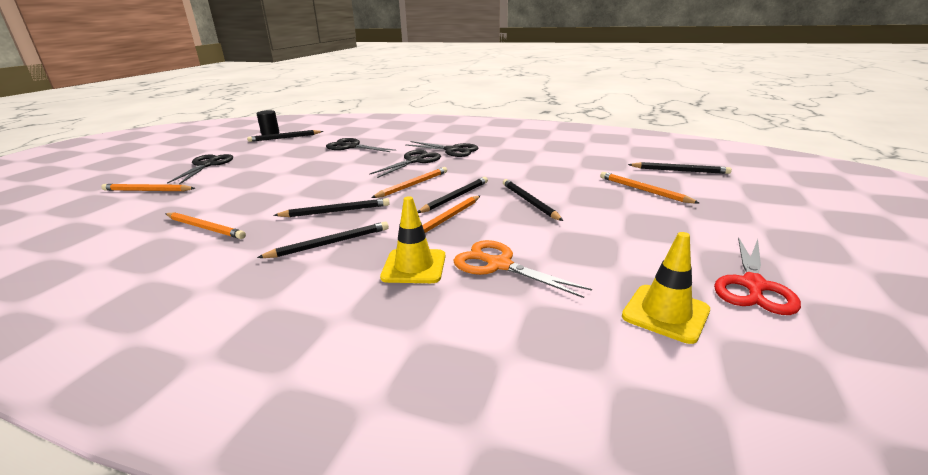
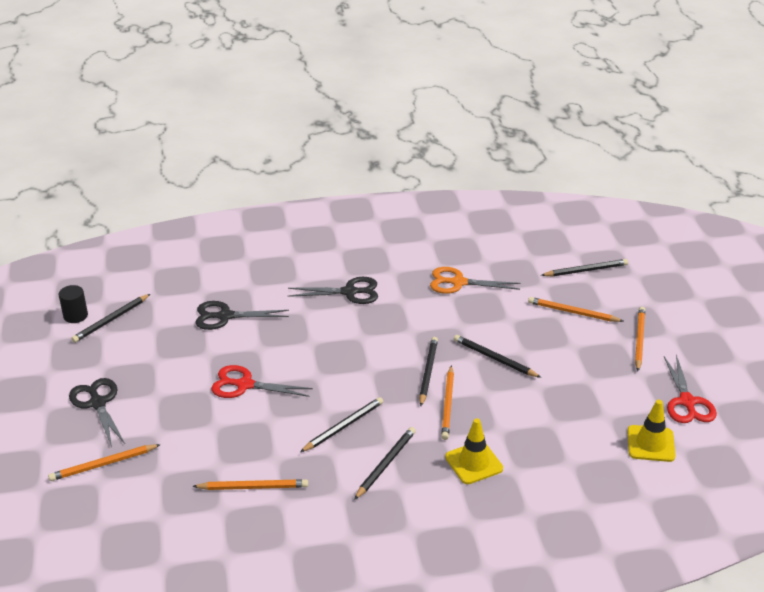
camera: 30 degrees left, 10 degrees up
(306, 175) = (244, 385): none -> red scissors
(413, 185) = (371, 366): orange pencil -> orange pencil (639, 340)
(414, 161) = (330, 325): black scissors -> none
(499, 265) = (529, 440): orange scissors -> orange scissors (458, 282)

